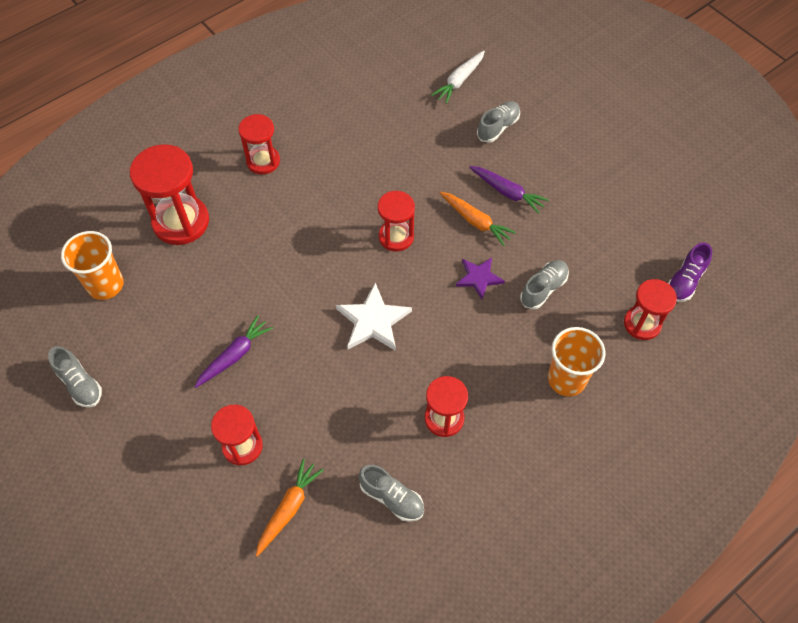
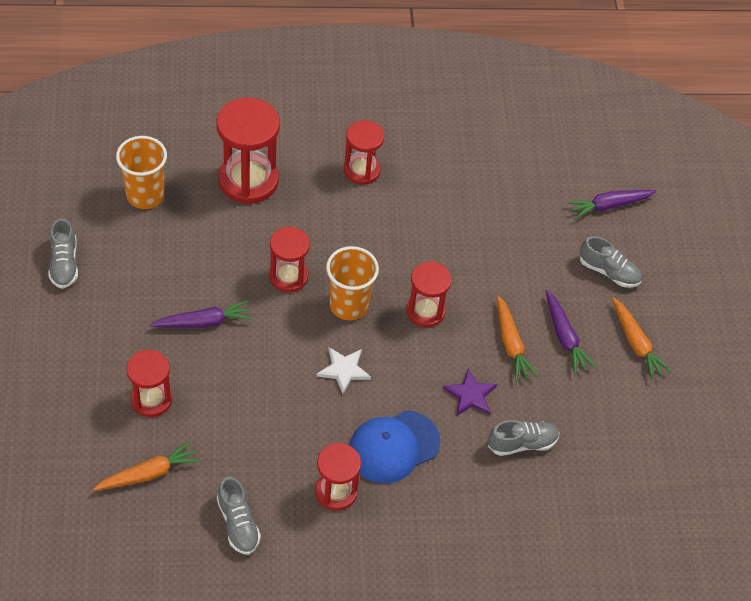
camera: 30 degrees right, 5 degrees down
(373, 321) = (343, 370): white star -> white star, size x0.65
(457, 354) = (393, 447): none -> blue cap
(459, 81) = (609, 206): white carrot -> purple carrot
(498, 127) = (608, 272): grey shoe -> grey shoe turned 45 degrees clockwise
(557, 166) = (636, 343): none -> orange carrot
(566, 379) = (473, 533): orange cup -> orange cup (349, 305)
(642, 324) = (588, 535): red hourglass -> red hourglass (288, 277)
(685, 281) = (667, 526): purple shoe -> none

